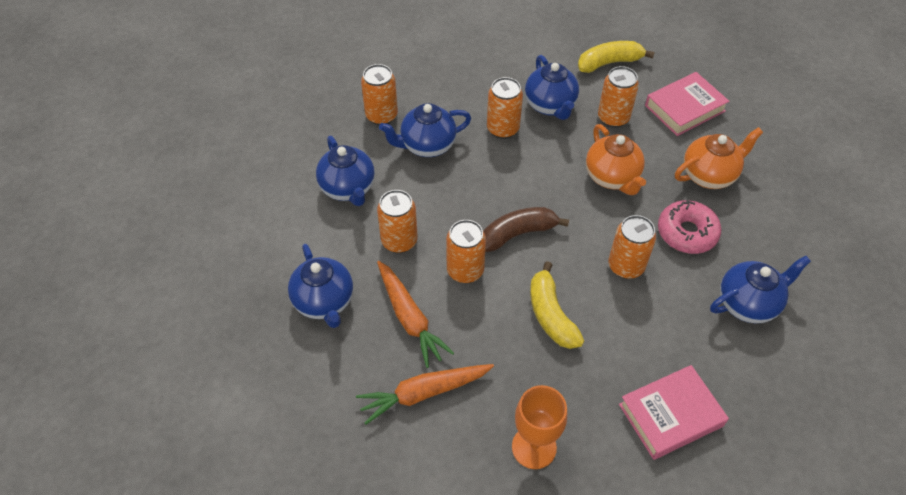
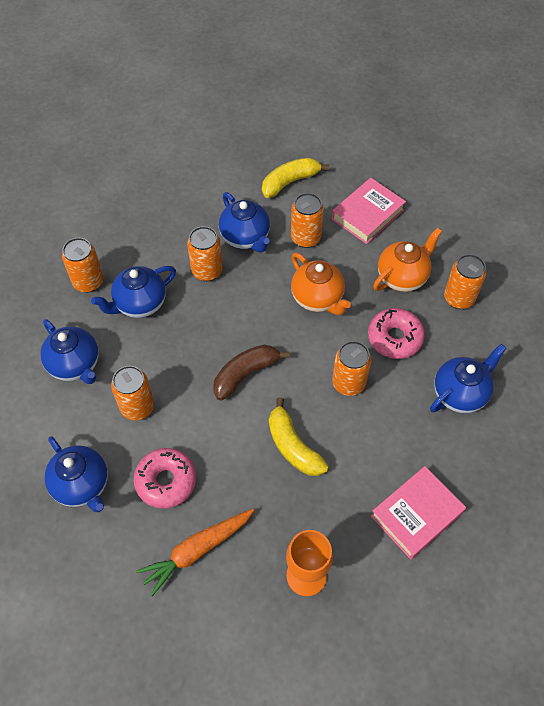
camera: 15 degrees left, 5 degrees up
(410, 318) = (166, 481): orange carrot -> pink donut
(465, 270) = (206, 422): orange can -> orange can (459, 298)

